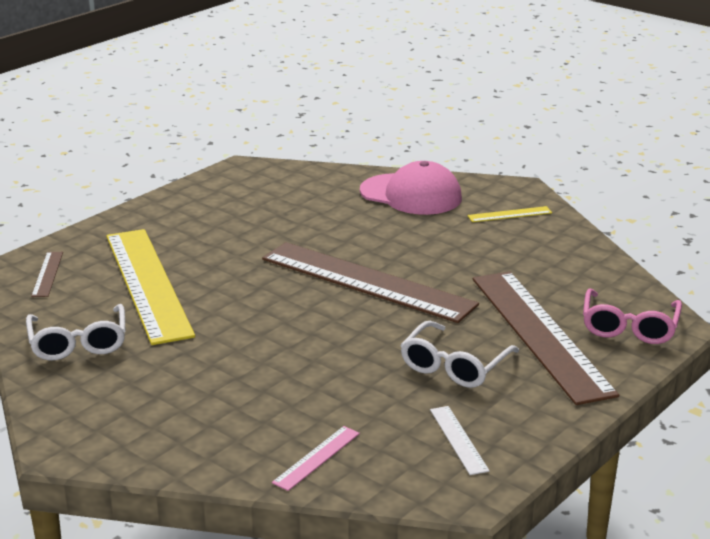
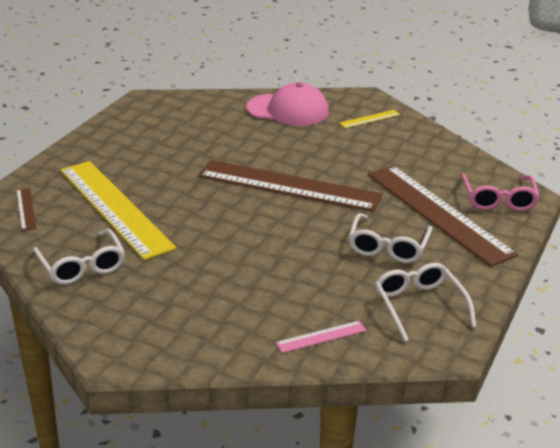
camera: 15 degrees left, 5 degrees up
(317, 458) = (321, 337): pink ruler -> pink ruler turned 45 degrees clockwise
(458, 439) = (419, 306): white ruler -> white glasses

